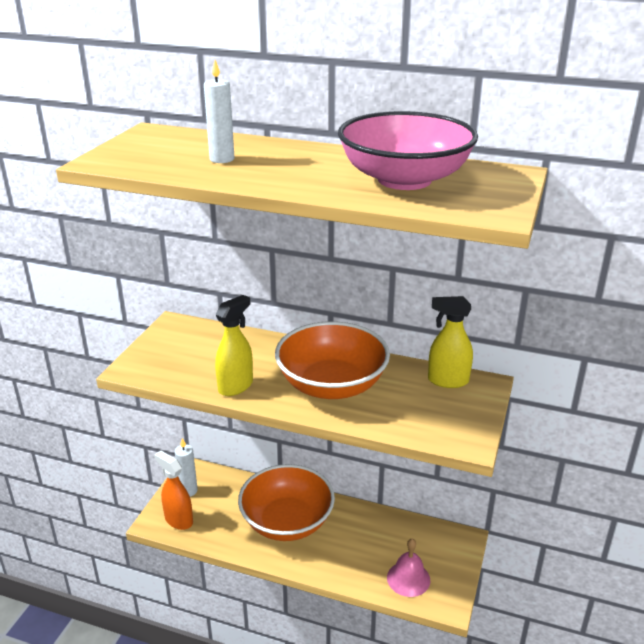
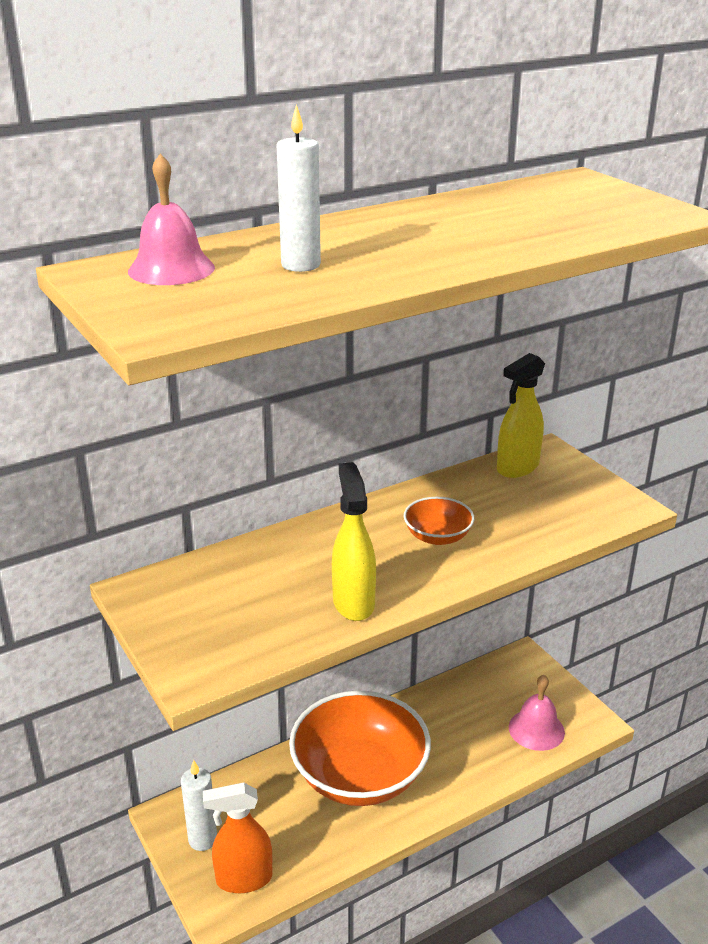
camera: 50 degrees left, 0 degrees up
(174, 141) = (171, 269): none -> pink bell
(332, 385) = (437, 536): orange bowl -> orange bowl, size x0.45
(404, 180) = (527, 215): pink bowl -> none

